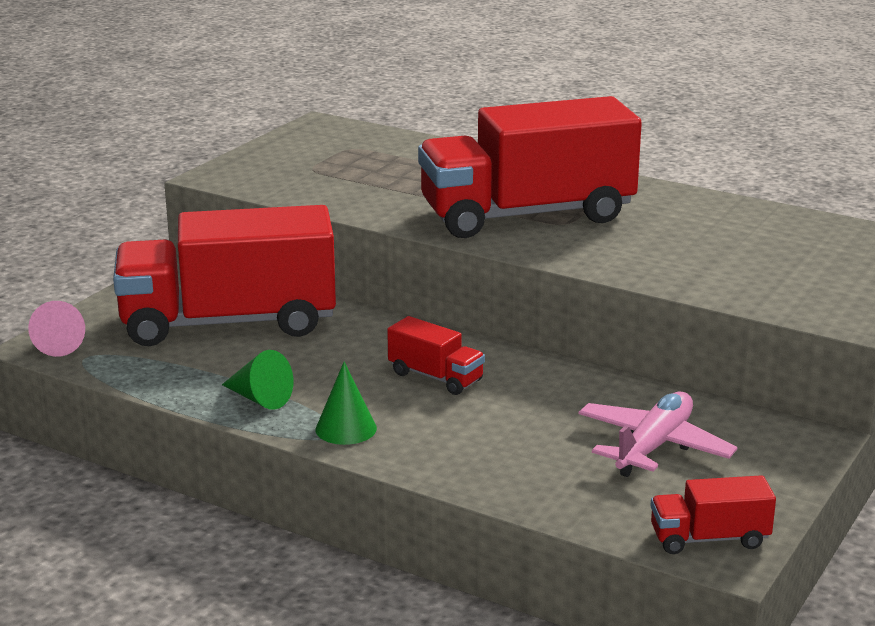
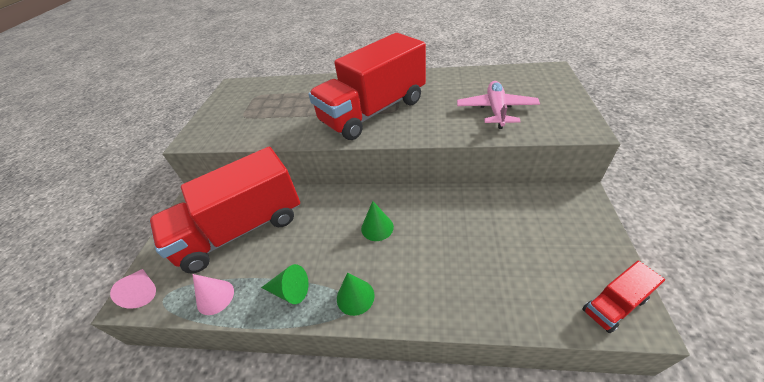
camera: 20 degrees left, 20 degrees up
(155, 375) = (215, 297): none -> pink cone
(435, 377) = (377, 227): red truck -> green cone
(653, 447) = (521, 236): pink plane -> pink plane (496, 110)

